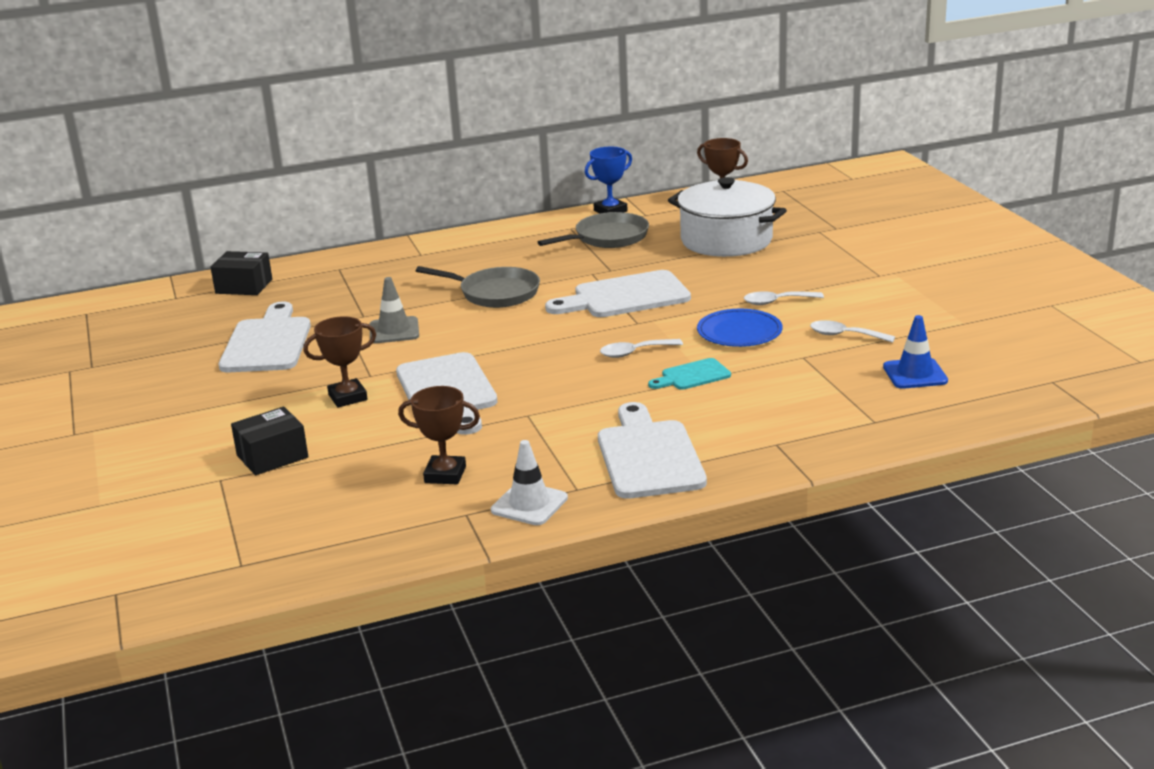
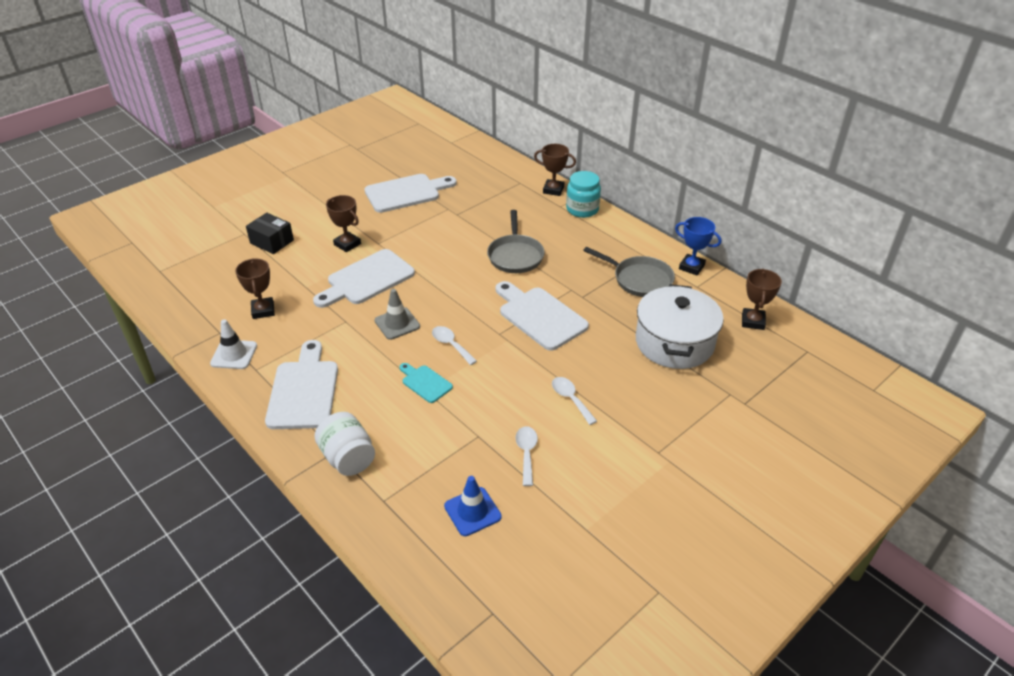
camera: 65 degrees right, 15 degrees up
(244, 286) = (477, 159): black box -> none
(380, 252) = (553, 190): none -> brown trophy
(394, 331) = (441, 232): grey traffic cone -> grey traffic cone (397, 323)
(442, 244) = (582, 209): none -> turquoise jar
(648, 456) = (303, 390): white cutting board -> white cutting board turned 60 degrees counterclockwise
(739, 332) = (506, 390): blue plate -> none
(793, 436) = (348, 458): none -> white jar

